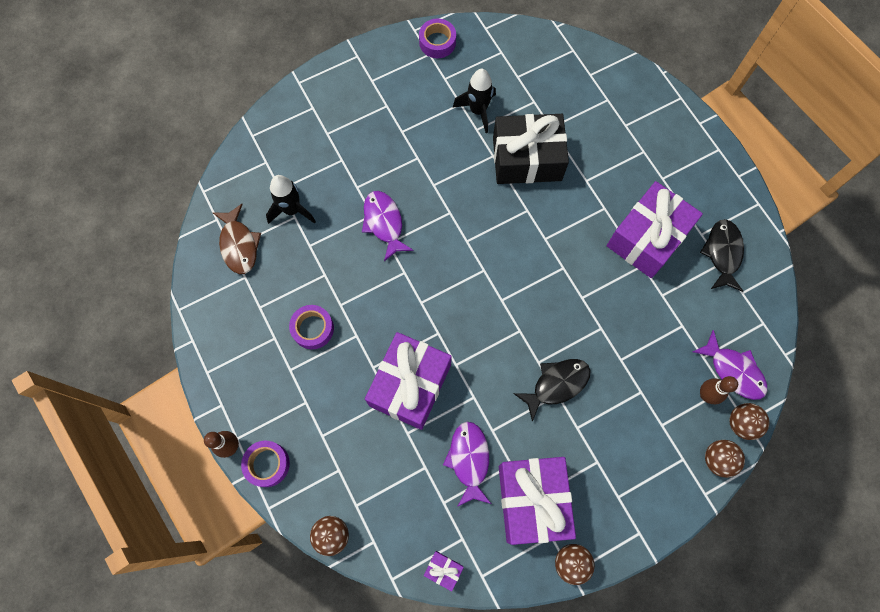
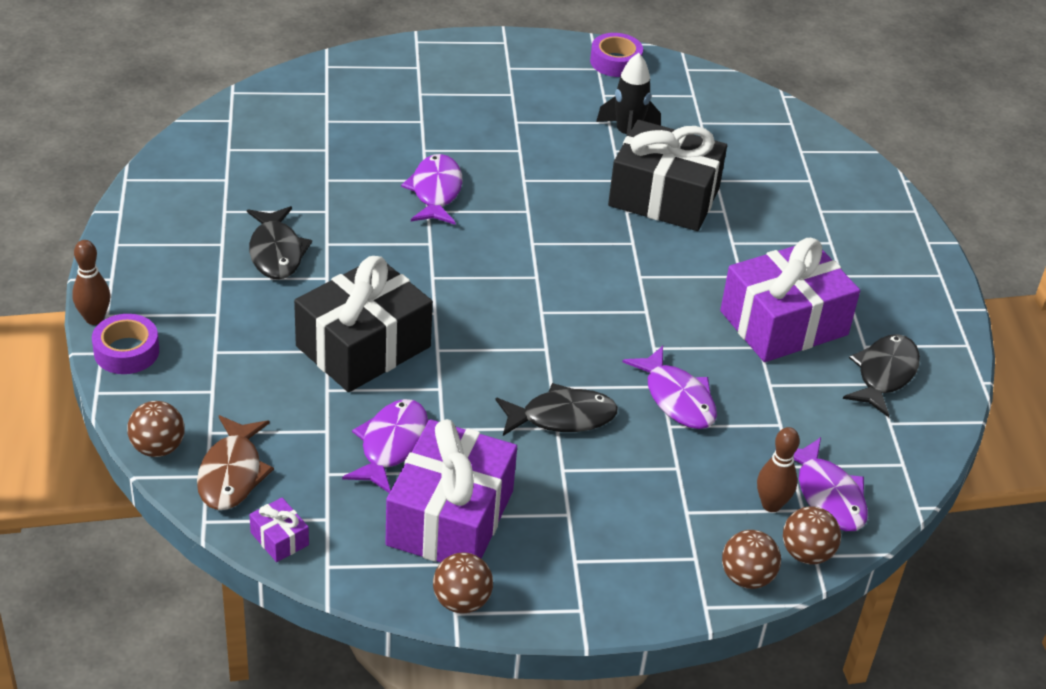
camera: 20 degrees right, 30 degrees down
(239, 245) = (240, 150): brown fish -> brown fish (232, 473)
(292, 210) = (328, 142): black rocket -> none
(313, 329) = (276, 252): purple tape -> black fish
(410, 385) = (363, 346): purple gift -> black gift
(615, 334) = (677, 398): none -> purple fish

